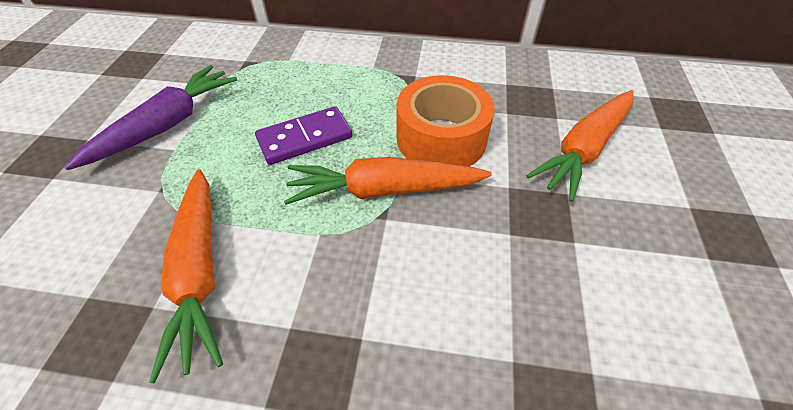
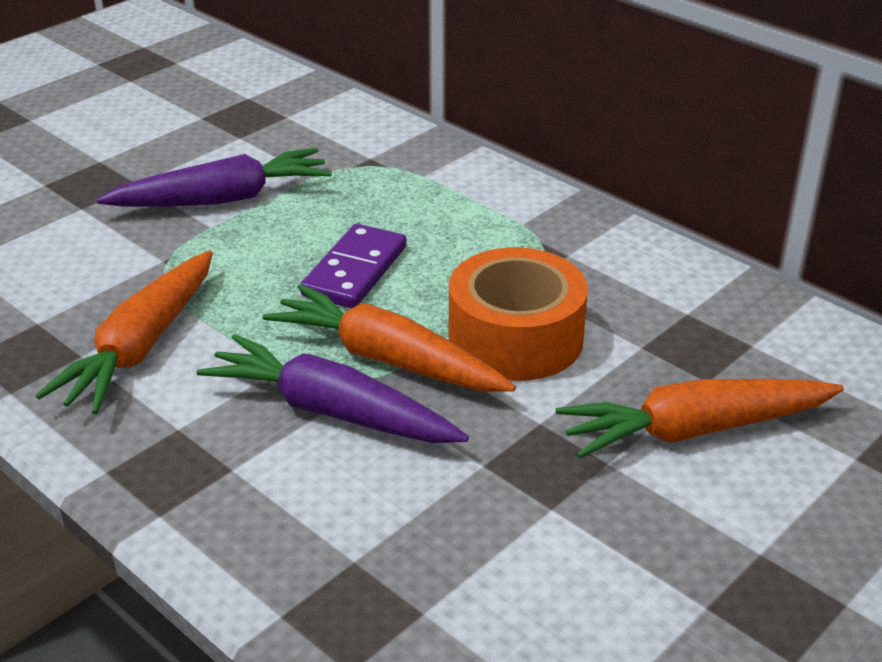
camera: 35 degrees right, 15 degrees down
(305, 138) = (354, 271): purple domino -> purple domino turned 75 degrees counterclockwise
(386, 248) = (331, 411): none -> purple carrot

